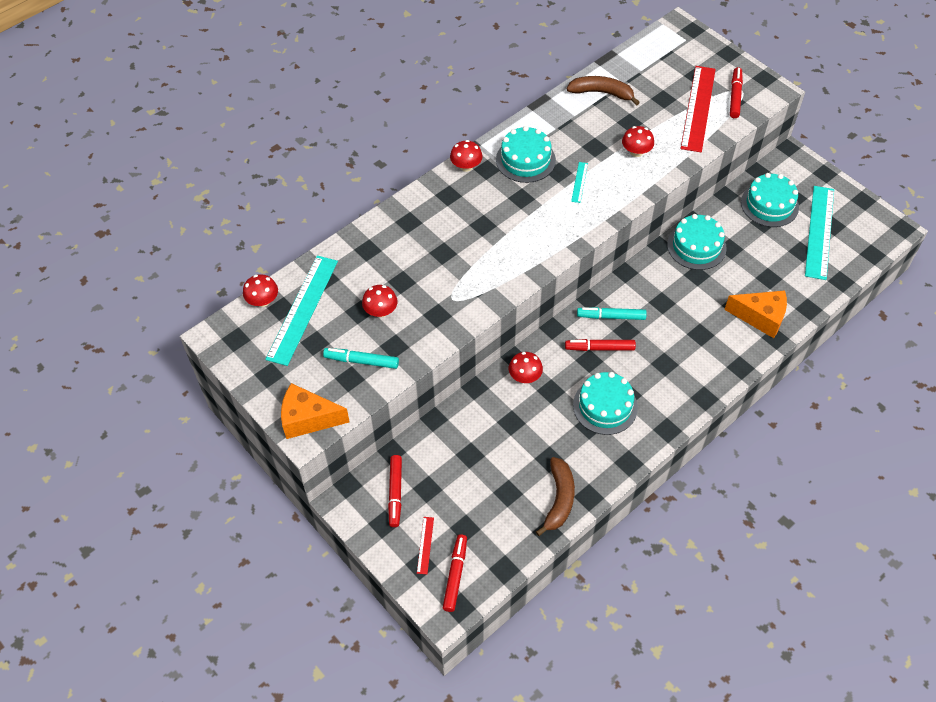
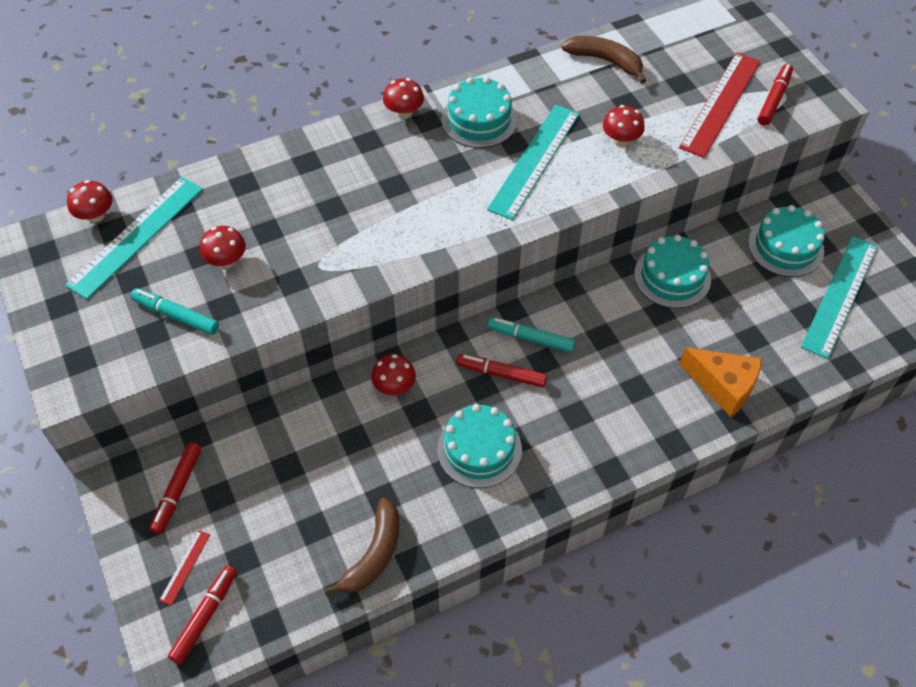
camera: 15 degrees right, 0 degrees up
(308, 419) = (81, 370): orange cheese -> none
(579, 182) = (535, 161): turquoise ruler -> turquoise ruler, size x2.32

